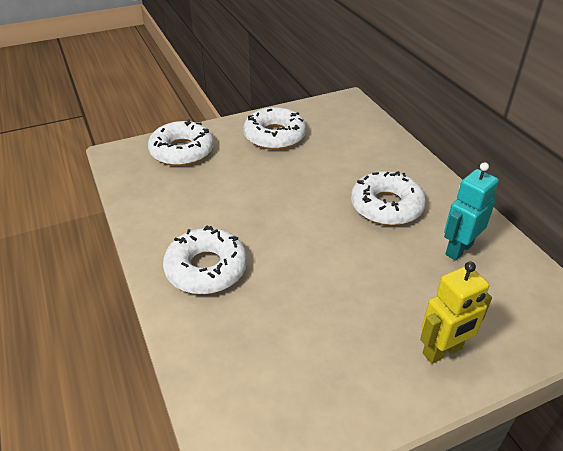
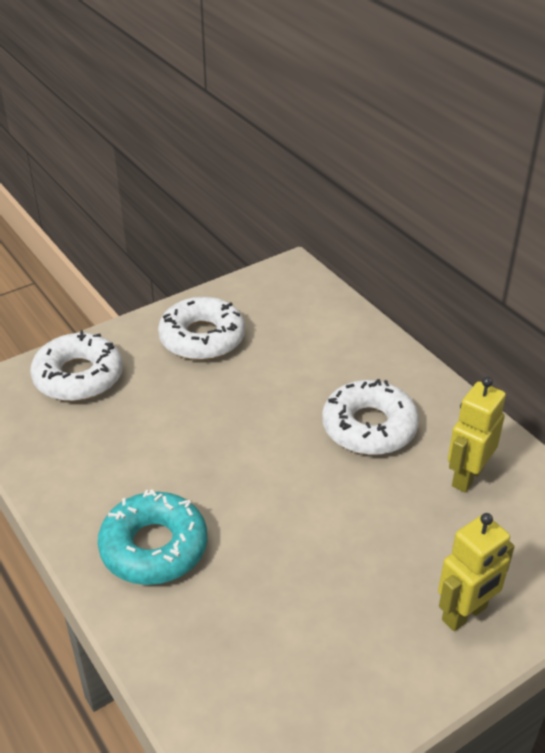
camera: 10 degrees left, 0 degrees up
(206, 268) = (154, 547): white donut -> turquoise donut
(458, 249) = (467, 476): turquoise robot -> yellow robot

